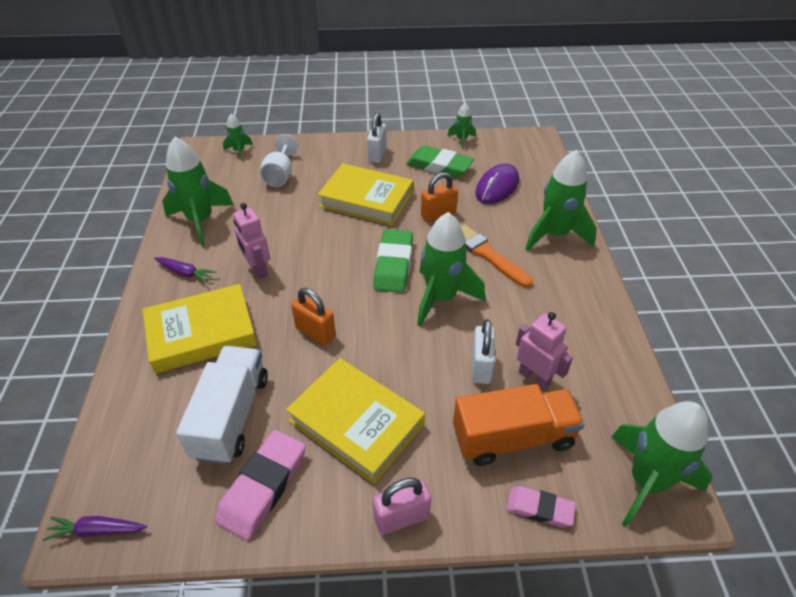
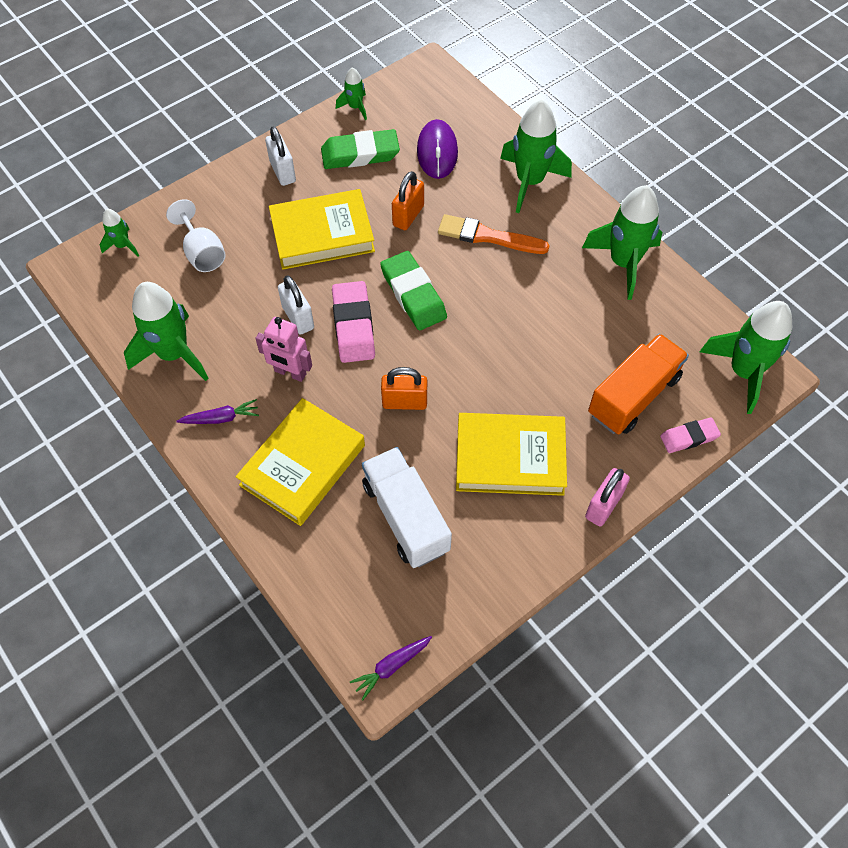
camera: 35 degrees left, 15 degrees up
(263, 486) = (485, 551): pink eraser -> pink eraser (353, 325)
(441, 298) = (484, 305): green rocket -> green rocket (623, 263)
(481, 367) = (566, 350): white padlock -> white padlock (298, 318)
(534, 378) = (613, 335): pink robot -> none

